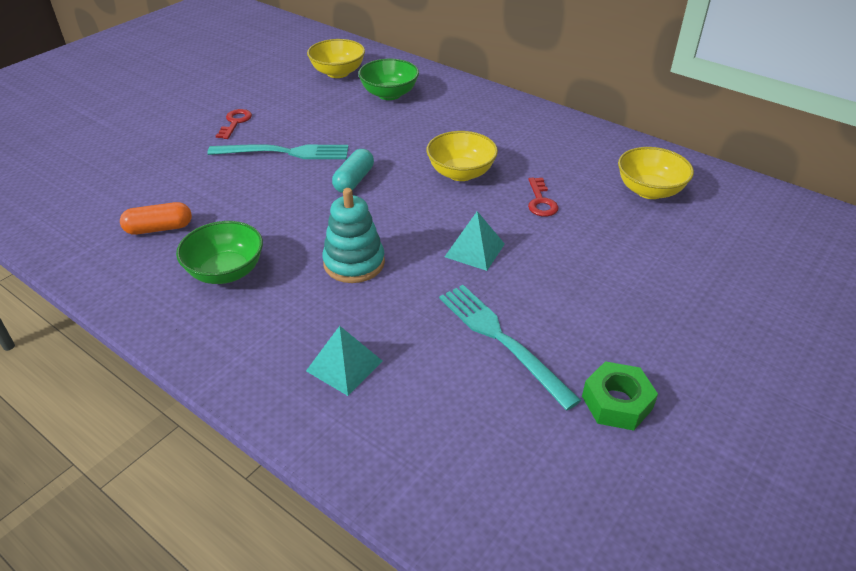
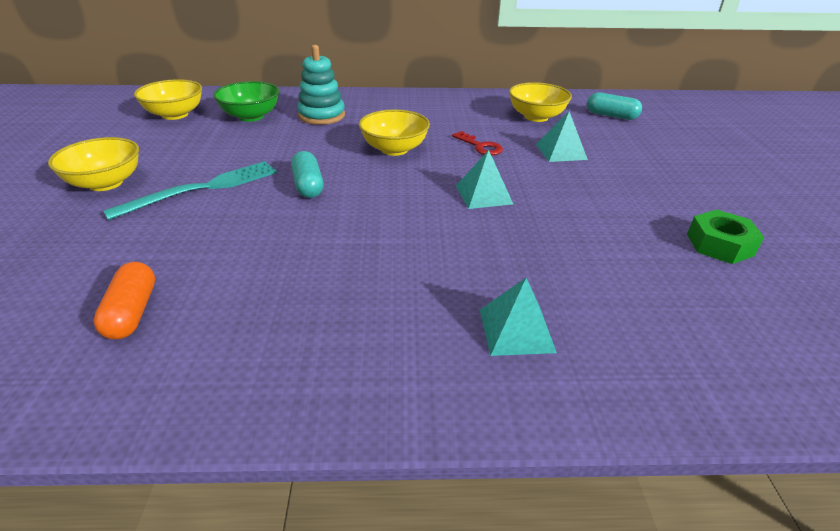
camera: 40 degrees left, 5 degrees down
(159, 228) = (132, 312): orange capsule -> orange capsule turned 45 degrees counterclockwise
(226, 272) = (279, 314): green bowl -> none
(235, 122) = (106, 183): red key -> yellow bowl
(354, 263) = (401, 246): turquoise stacking toy -> turquoise stacking toy (321, 115)
(502, 340) = (596, 244): turquoise fork -> none
(613, 240) = (561, 151): none -> turquoise pyramid
(742, 222) = (611, 116): none -> turquoise capsule

